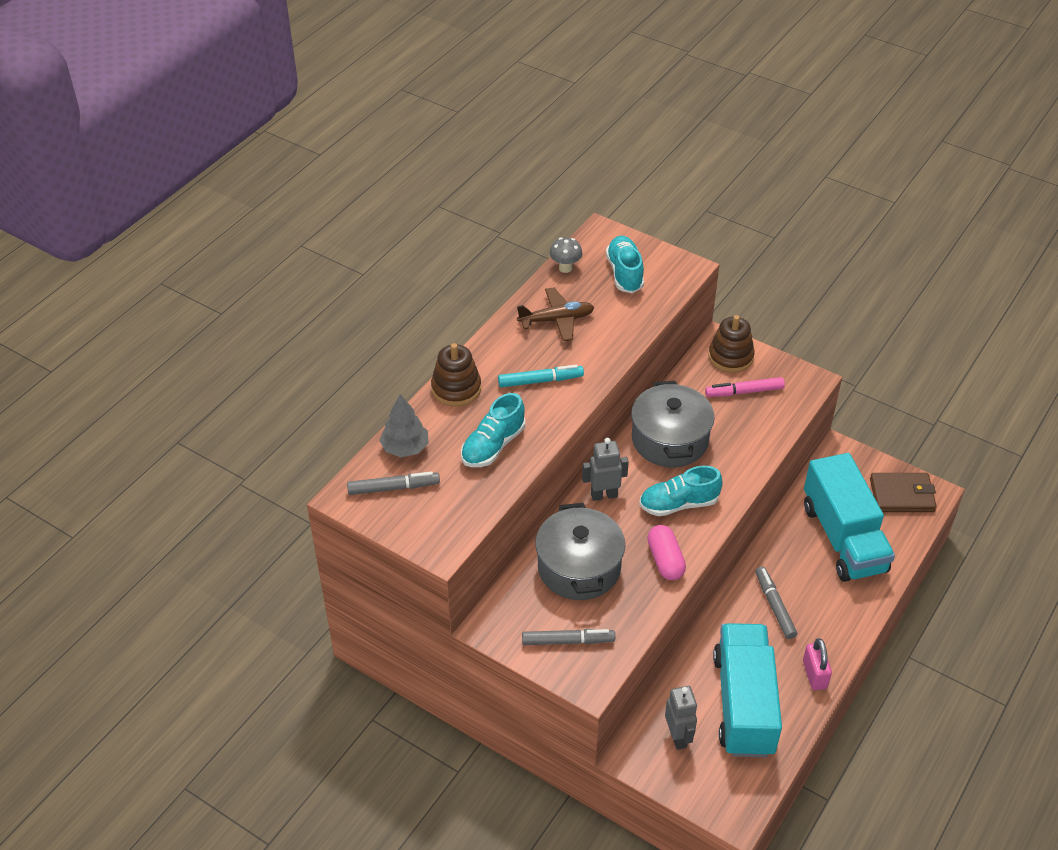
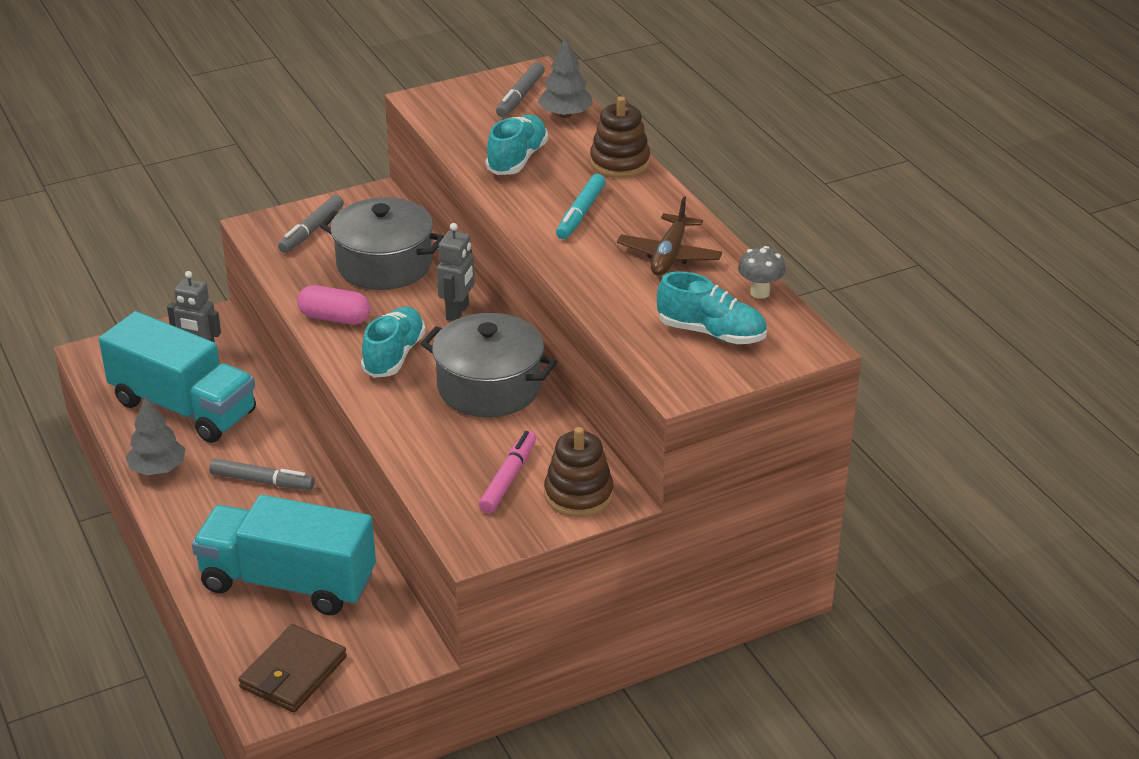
camera: 120 degrees right, 10 degrees down
(493, 445) = (517, 159): turquoise shoe -> turquoise shoe turned 45 degrees clockwise
(814, 675) = (158, 469): pink padlock -> grey tree

